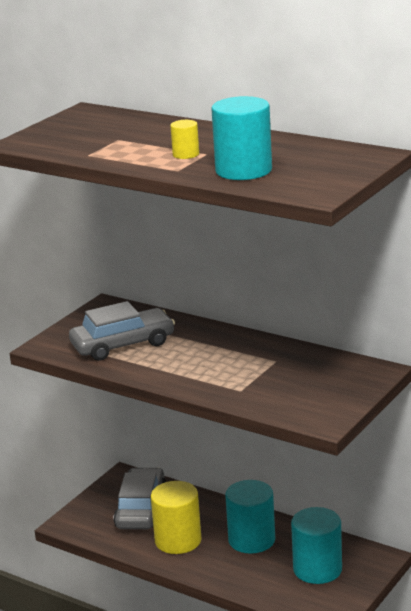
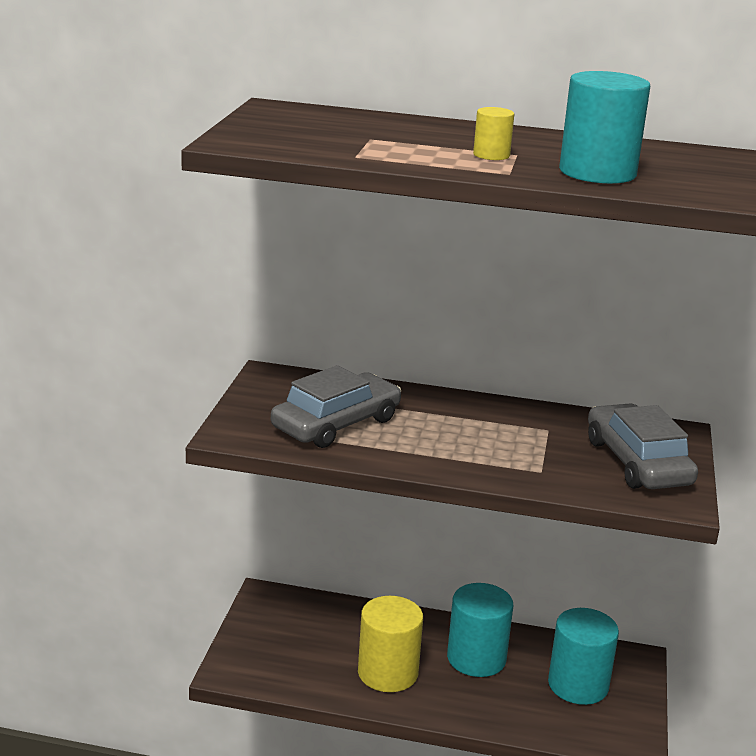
camera: 25 degrees left, 0 degrees up
(141, 509) = (314, 637): grey car -> grey car (637, 462)

